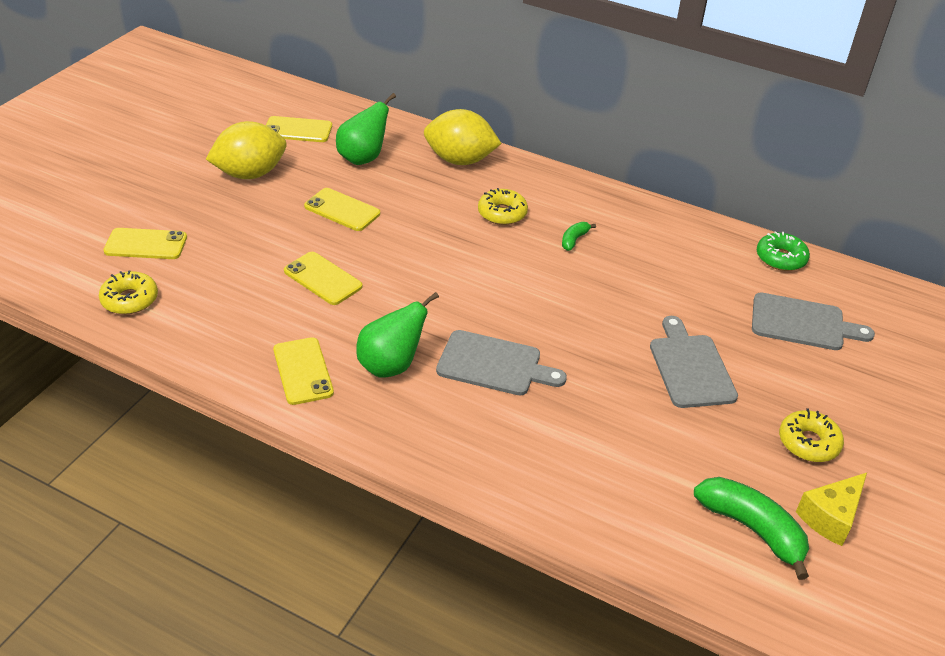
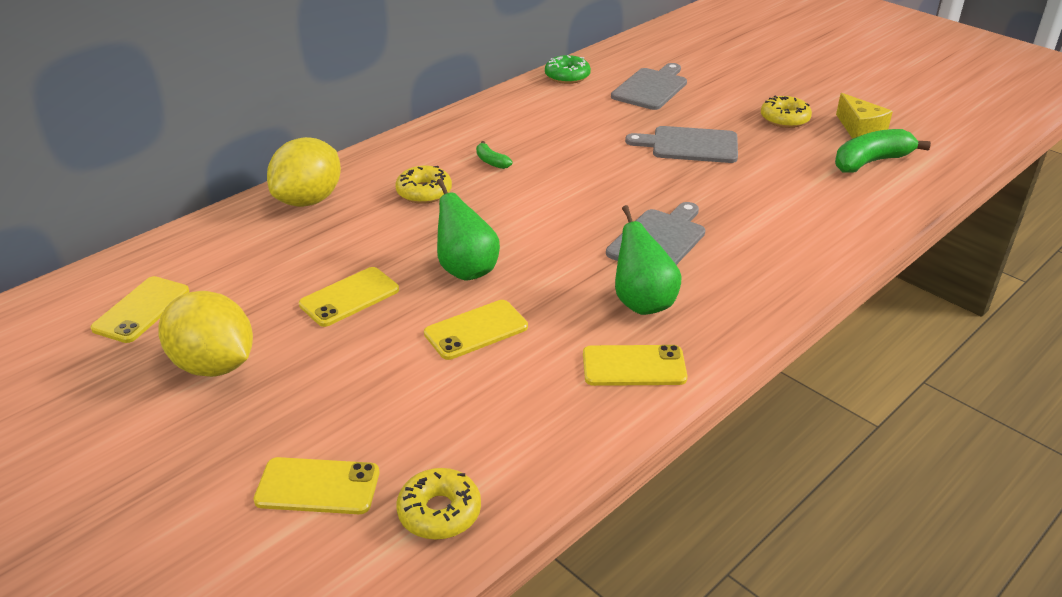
camera: 70 degrees left, 5 degrees down
(146, 244) = (317, 486): yellow phone -> yellow phone turned 75 degrees clockwise
(250, 174) = (214, 365): yellow lemon -> yellow lemon turned 45 degrees counterclockwise
(363, 158) = (251, 266): green pear -> green pear (466, 270)

